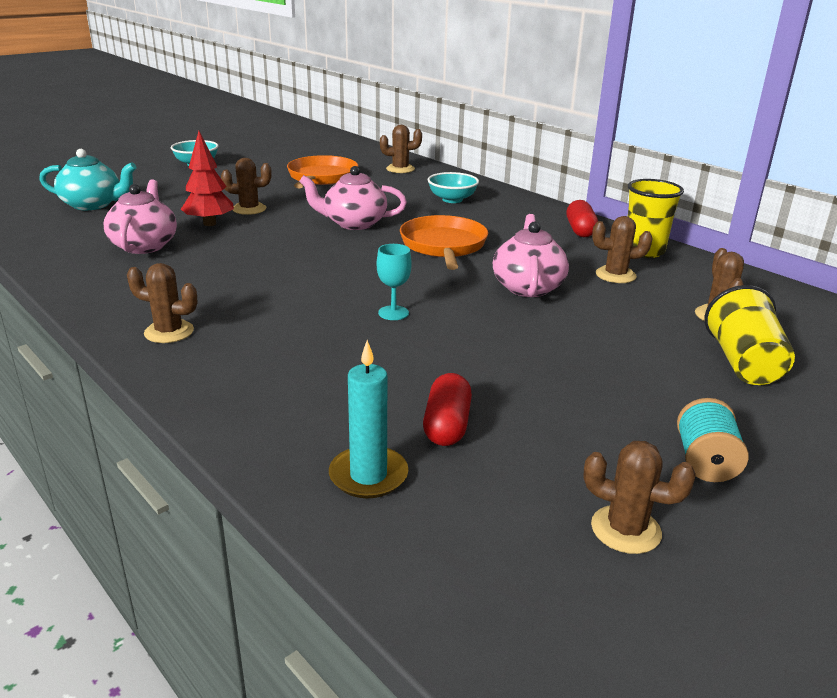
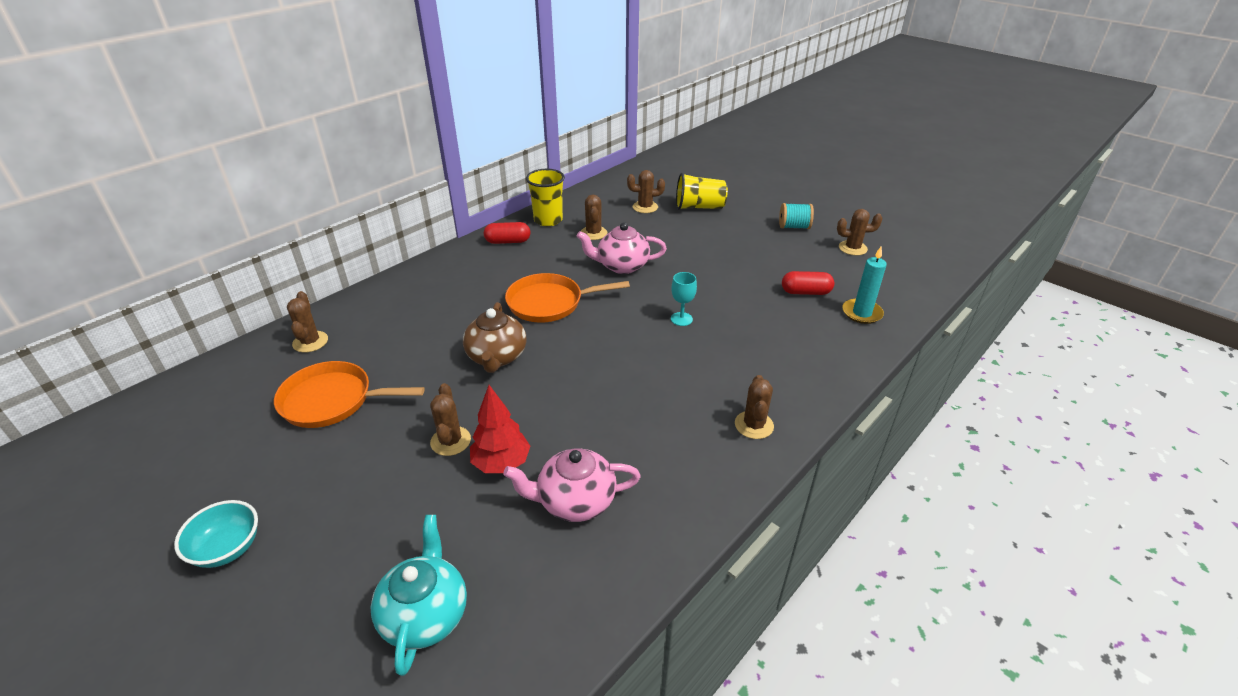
camera: 95 degrees left, 10 degrees up
(354, 223) = (497, 357): pink teapot -> brown teapot
(452, 199) = (427, 303): turquoise bowl -> none
(625, 530) = (852, 248): brown cactus -> brown cactus turned 75 degrees clockwise

